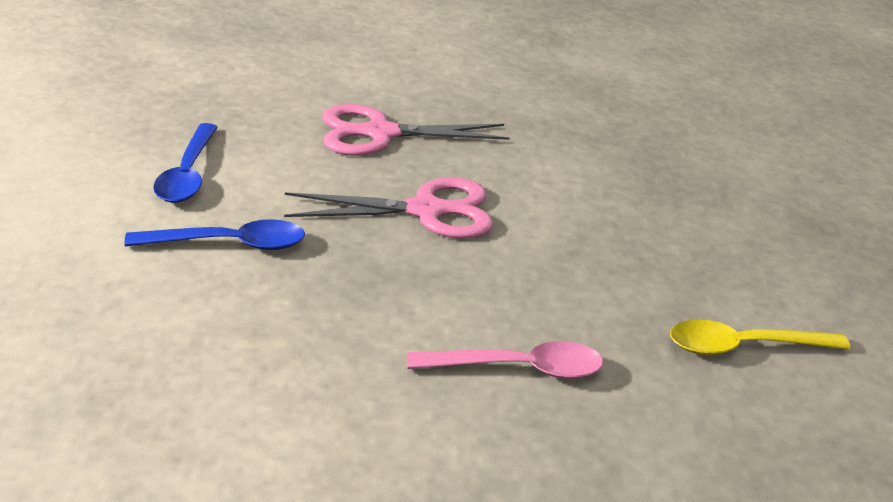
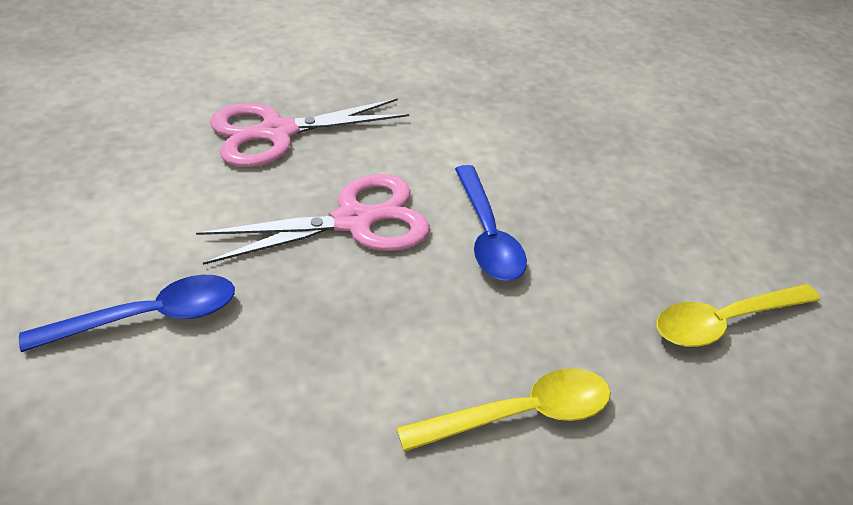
camera: 15 degrees left, 10 degrees up
(187, 174) = (77, 229): blue spoon -> blue spoon (487, 235)
(518, 369) = (520, 414): pink spoon -> yellow spoon

